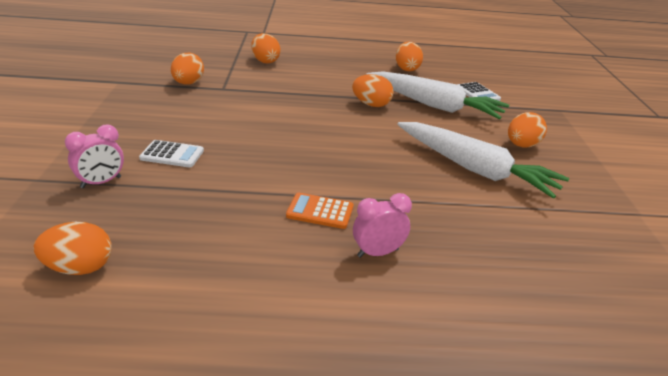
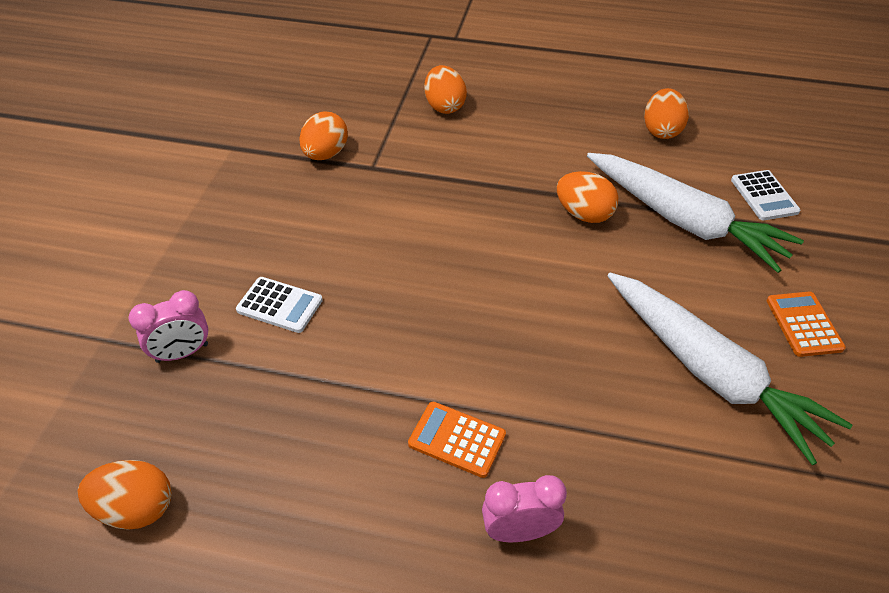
camera: 15 degrees right, 15 degrees up
(522, 145) = (804, 324): orange egg -> orange calculator

